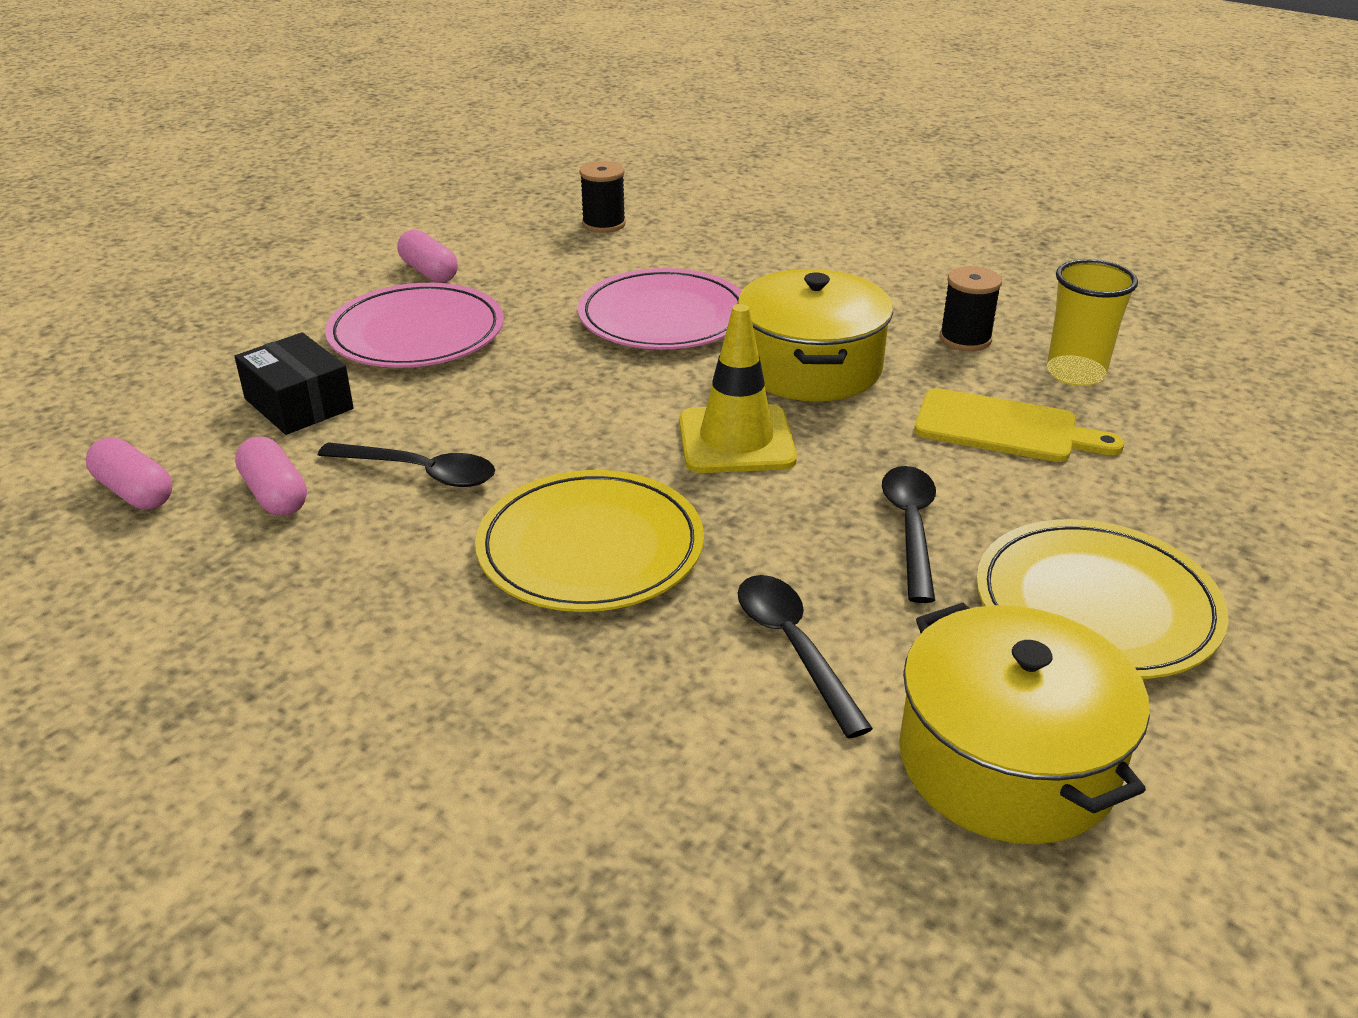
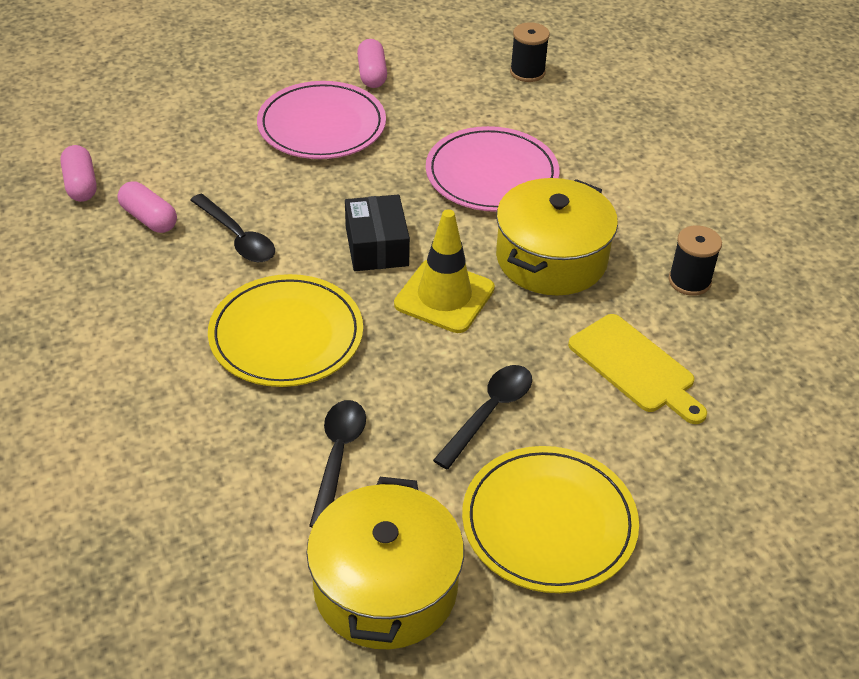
camera: 30 degrees right, 10 degrees up
(275, 494) = (149, 218): pink capsule -> pink capsule turned 45 degrees counterclockwise
(298, 404) = (210, 155): black box -> black box (376, 246)
(1075, 373) = (741, 345): yellow cup -> none

